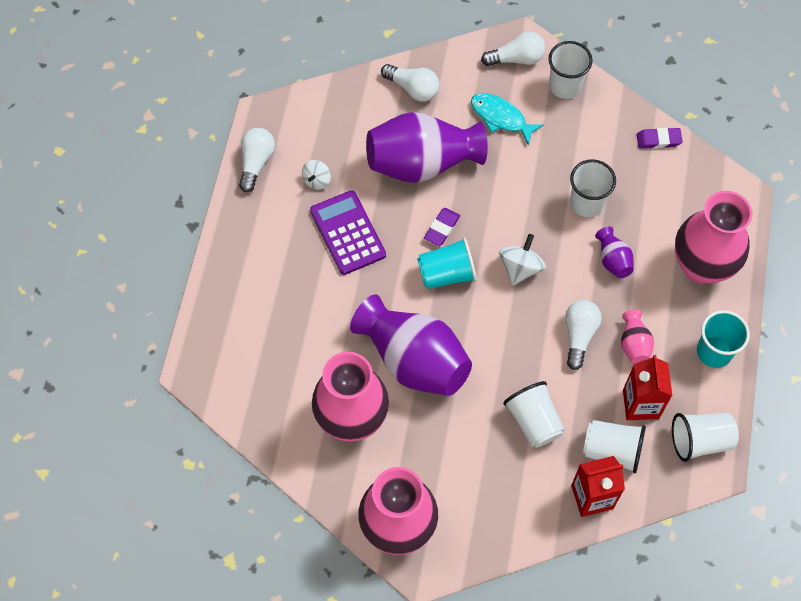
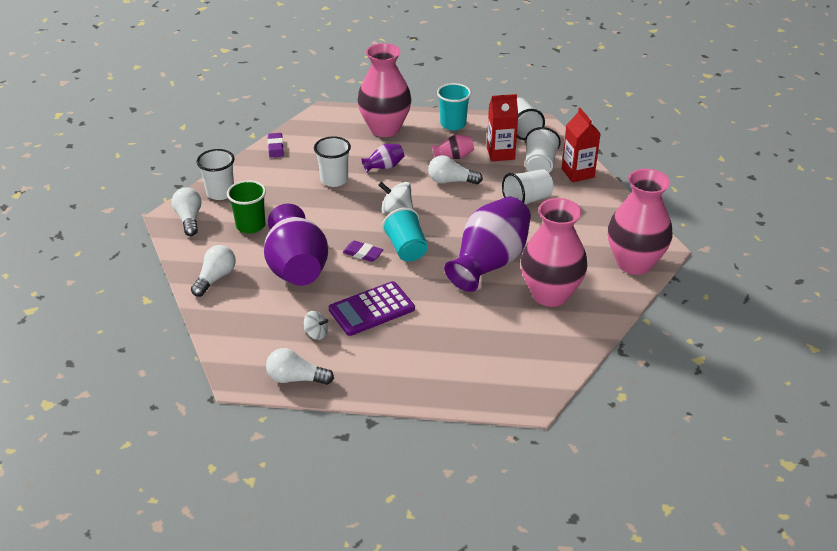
camera: 95 degrees left, 25 degrees down
(501, 118) = (250, 225): turquoise fish -> green cup

